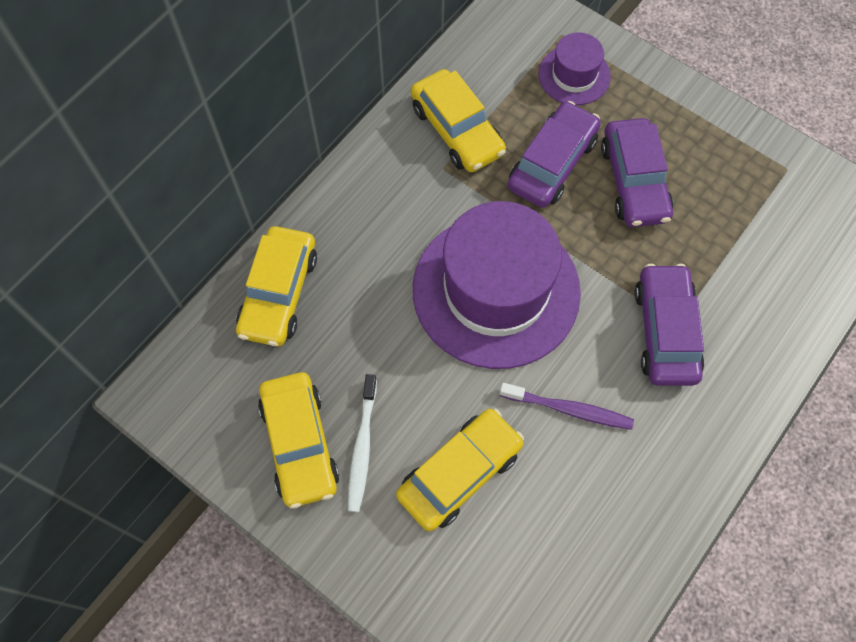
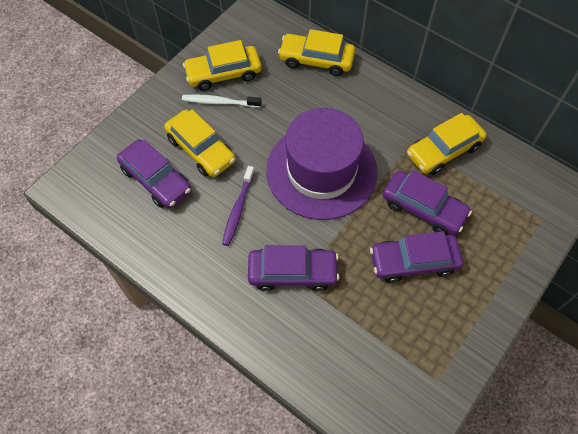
camera: 90 degrees right, 5 degrees down
(521, 543) = (156, 180): none -> purple car
(574, 75) = (503, 226): purple hat -> none

